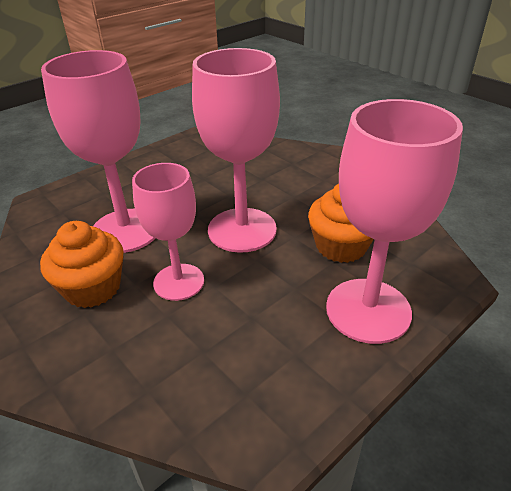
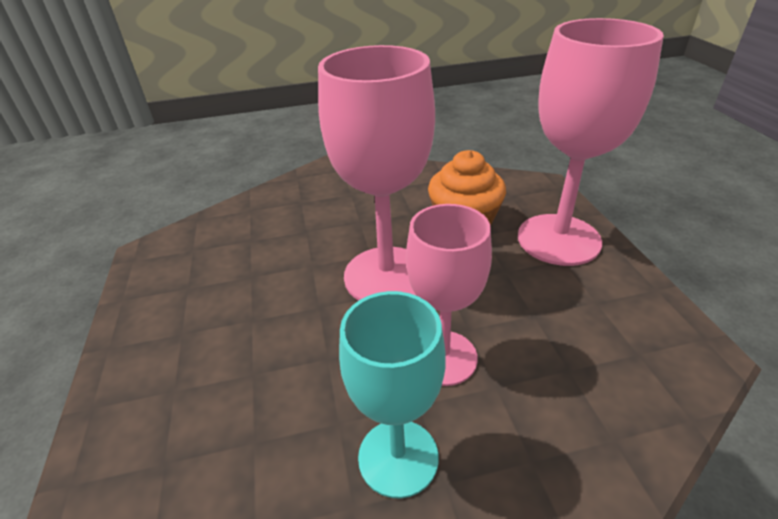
camera: 60 degrees left, 0 degrees up
(92, 288) = (398, 457): orange cupcake -> turquoise goblet
(125, 230) = (295, 385): pink goblet -> none

